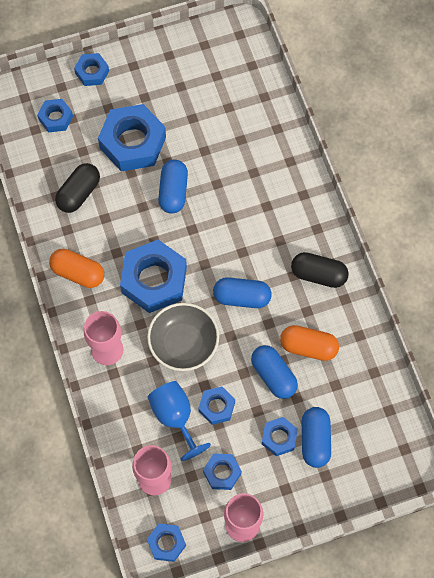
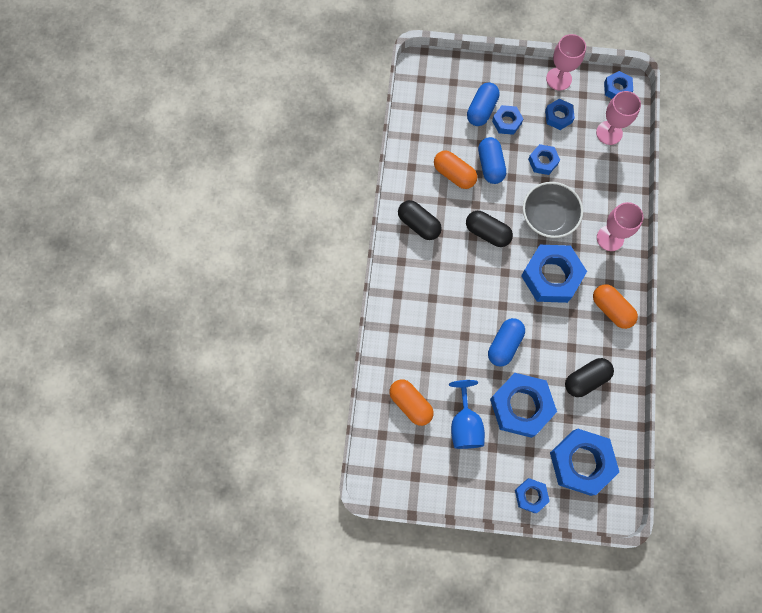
camera: 155 degrees left, 5 degrees up
(55, 118) = (581, 463): blue nut -> blue nut, size x1.93
(175, 417) = (577, 167): blue goblet -> blue goblet (465, 424)
(239, 101) = (410, 404): none -> orange capsule
(242, 297) = (487, 233): blue capsule -> black capsule

